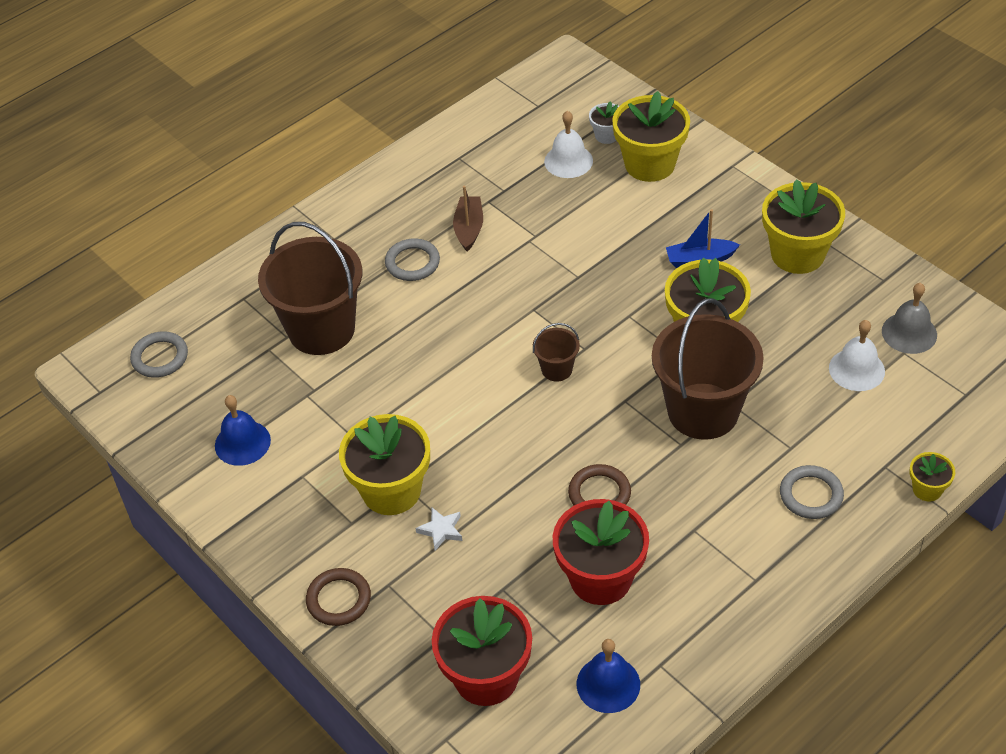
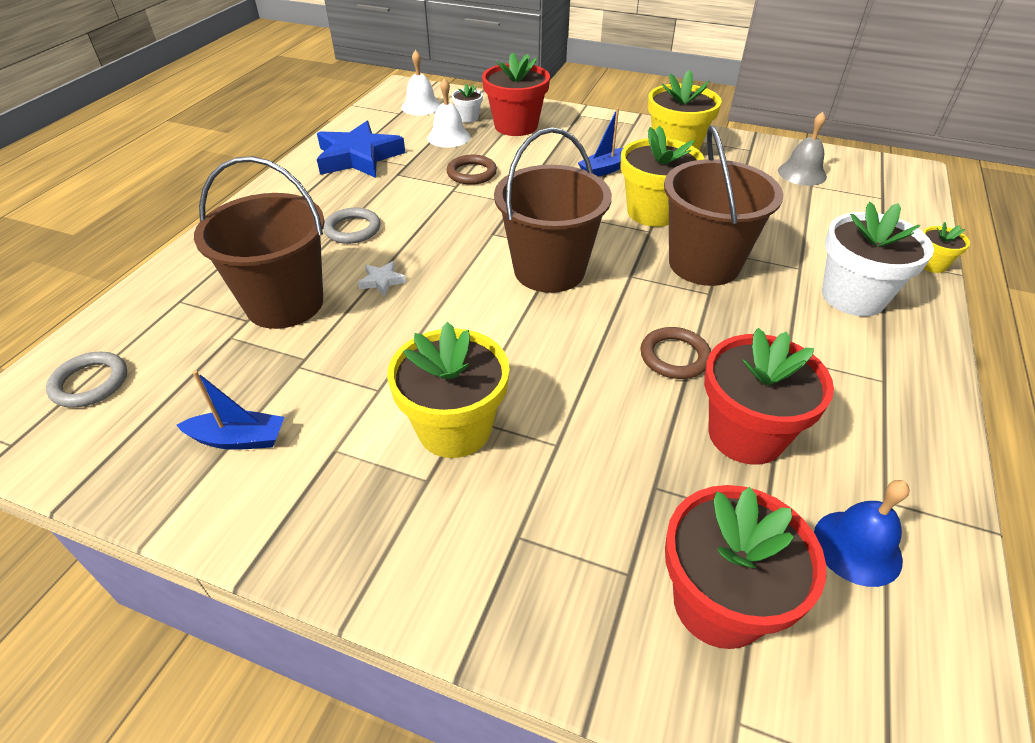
camera: 30 degrees left, 5 degrees down
(242, 443) = (238, 439): blue bell -> blue boat
(339, 599) = (465, 582): brown ring -> brown ring (471, 173)
(441, 530) = (539, 449): white star -> white star (382, 281)
(463, 165) = (358, 157): none -> blue star
(469, 229) = (392, 195): brown boat -> none
(557, 369) = (549, 270): brown bucket -> brown bucket, size x2.24
(650, 164) = (516, 126): yellow flower pot -> red flower pot
(811, 495) = (853, 297): grey ring -> white flower pot
(856, 369) = (791, 204): white bell -> white bell (421, 106)

